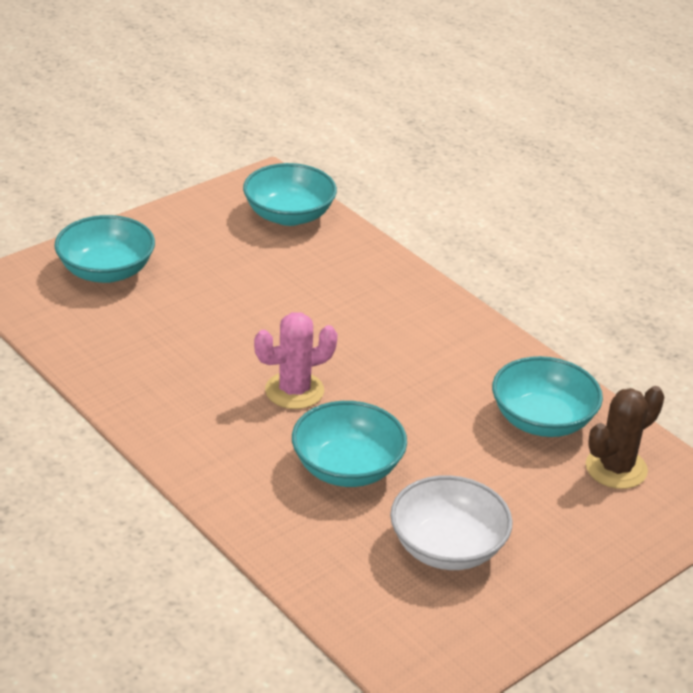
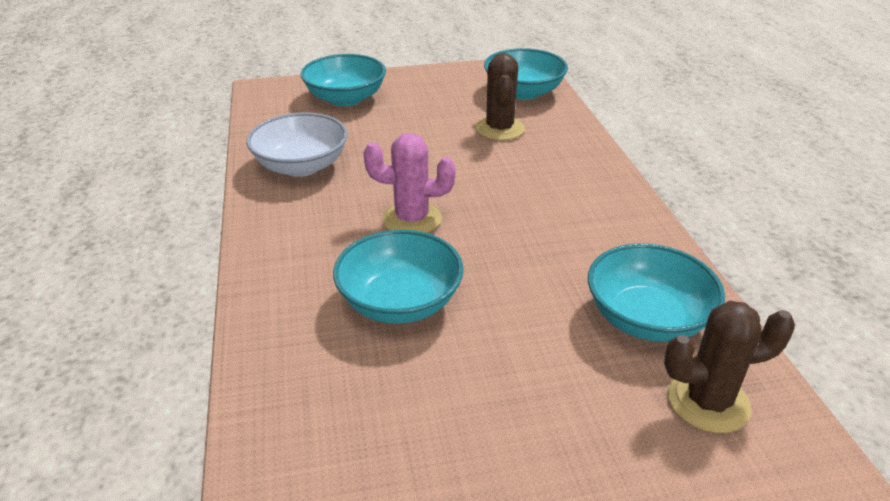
camera: 30 degrees right, 0 degrees up
(299, 269) = (499, 129): none -> brown cactus
(447, 547) = (435, 425): white bowl -> white bowl (301, 166)

